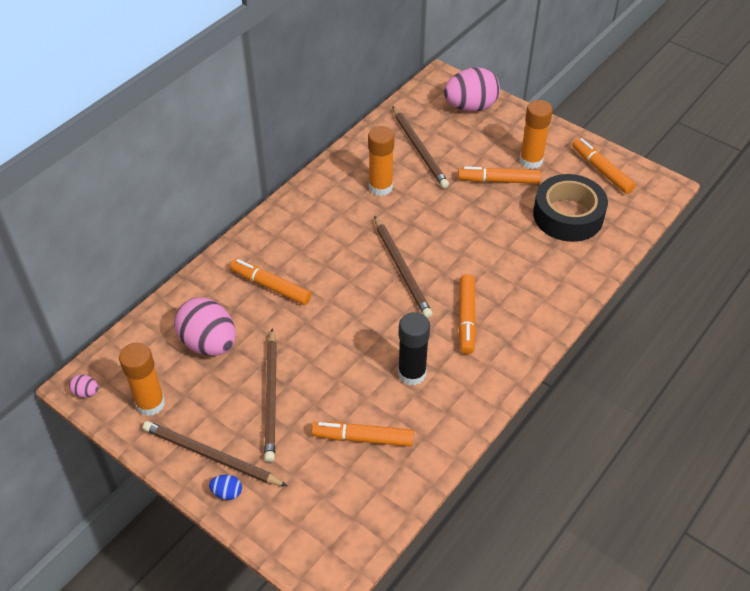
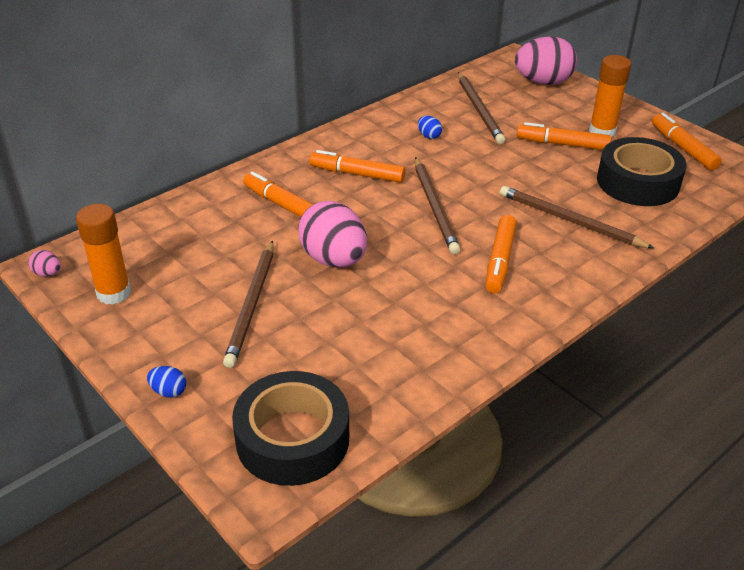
camera: 10 degrees right, 10 degrees down
(209, 343) = (198, 247): pink egg -> pink egg (334, 259)
(211, 456) = (163, 352): brown pencil -> brown pencil (570, 221)
(337, 519) = (292, 439): none -> black tape
(363, 438) = (347, 359): orange marker -> orange marker (357, 174)
(380, 187) = (429, 136): orange glue stick -> blue egg
(412, 373) = (422, 304): black glue stick -> none

